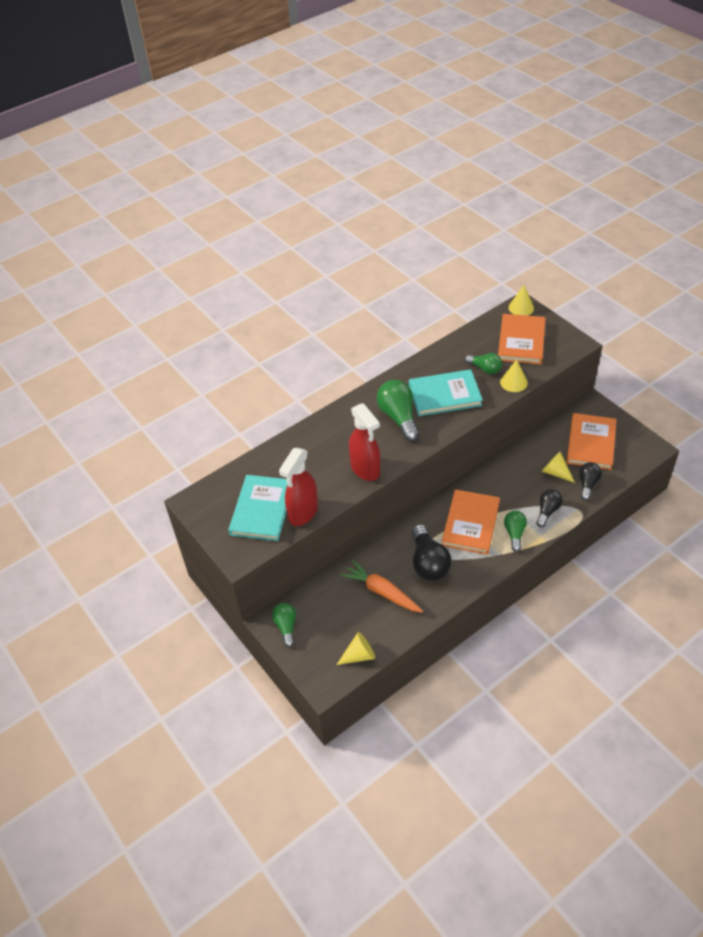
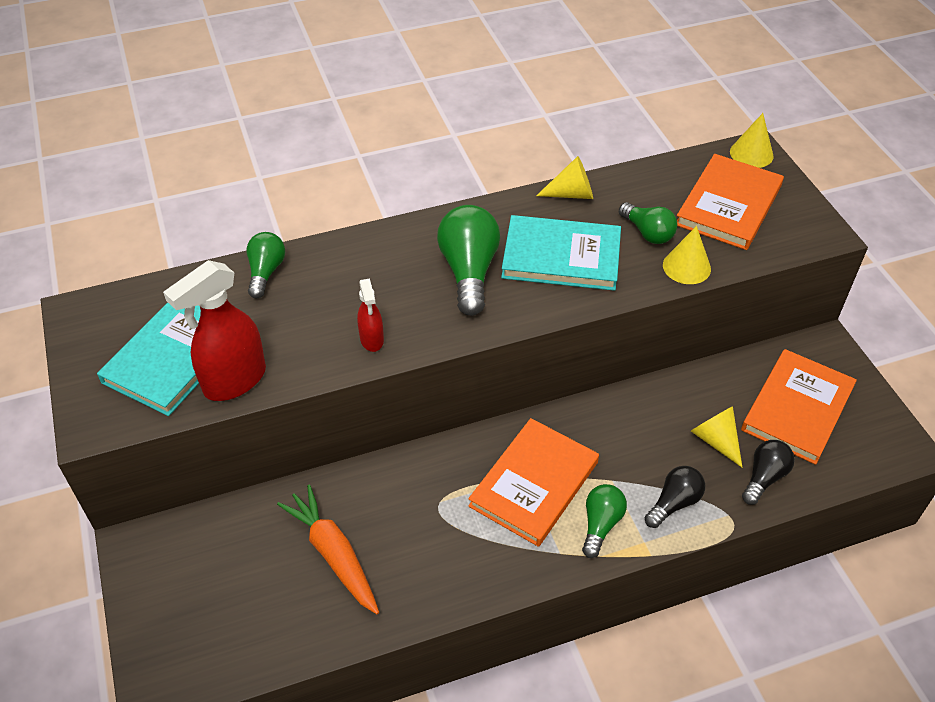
camera: 15 degrees right, 0 degrees up
(286, 626) = (153, 563): green light bulb -> green light bulb (266, 272)
(359, 655) = (241, 654): yellow cone -> yellow cone (572, 194)
(365, 469) = (372, 340): red spray bottle -> red spray bottle, size x0.53
(428, 562) = (433, 528): black light bulb -> none

